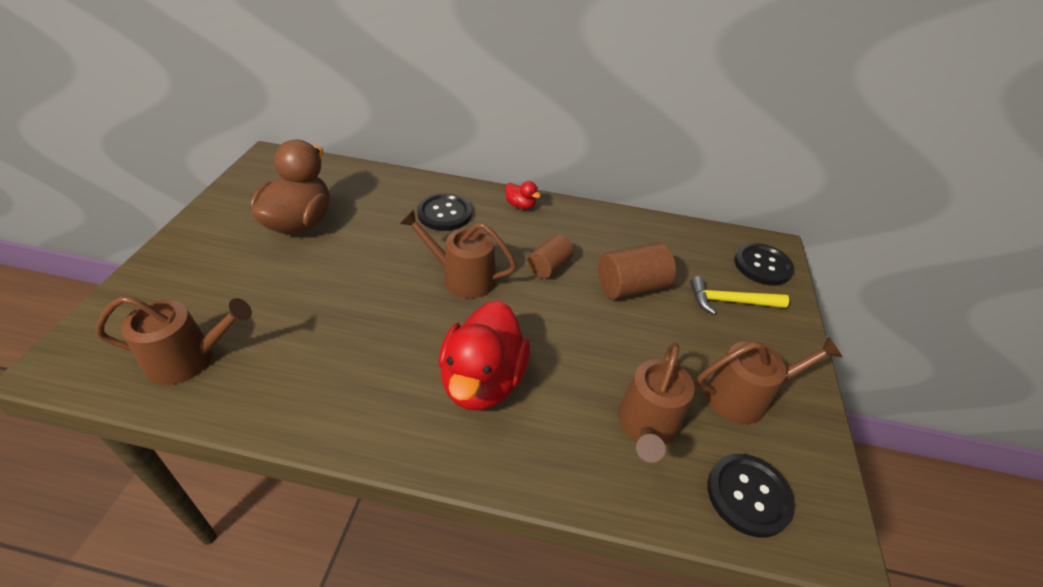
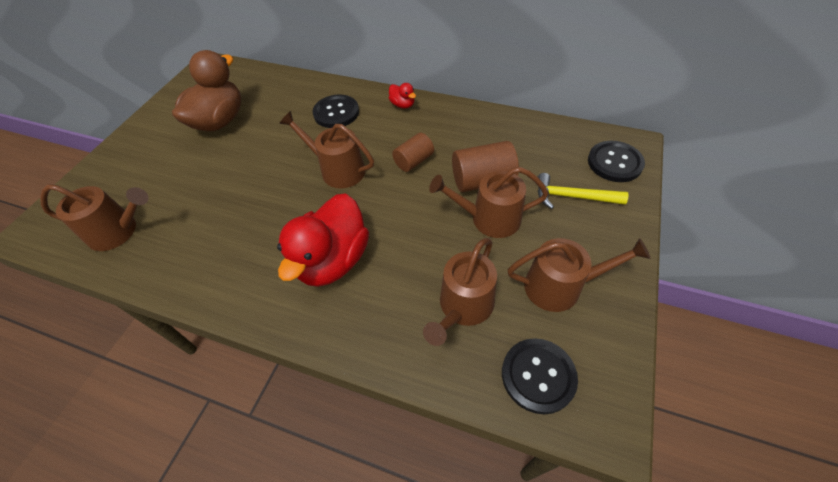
camera: 15 degrees right, 10 degrees up
(649, 327) = (489, 218): none -> brown watering can

